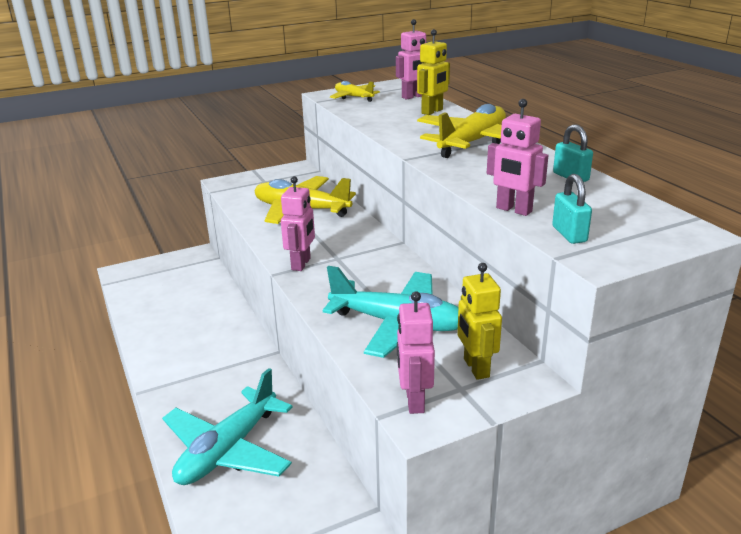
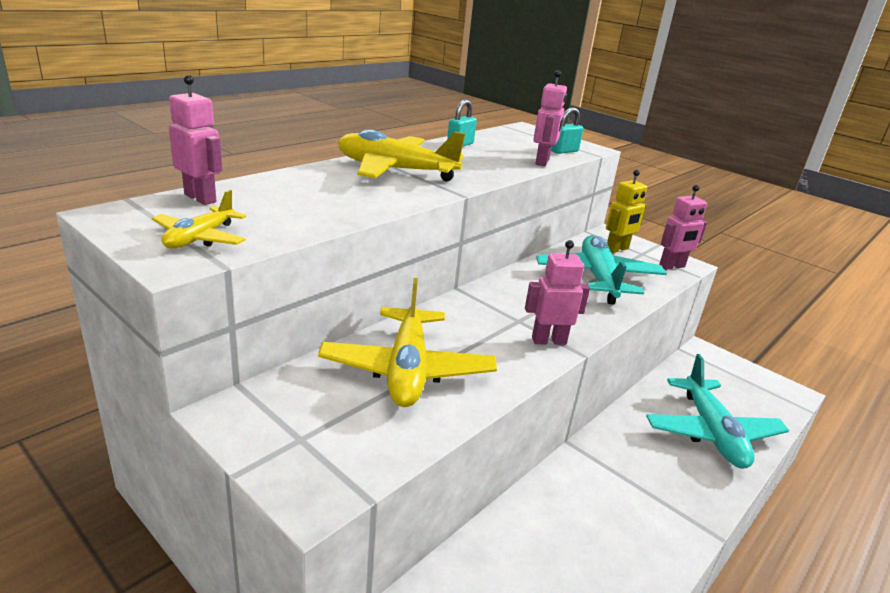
camera: 115 degrees left, 0 degrees up
(228, 450) = (711, 433): turquoise plane -> turquoise plane turned 75 degrees clockwise
(432, 111) = (280, 187): yellow robot -> none

